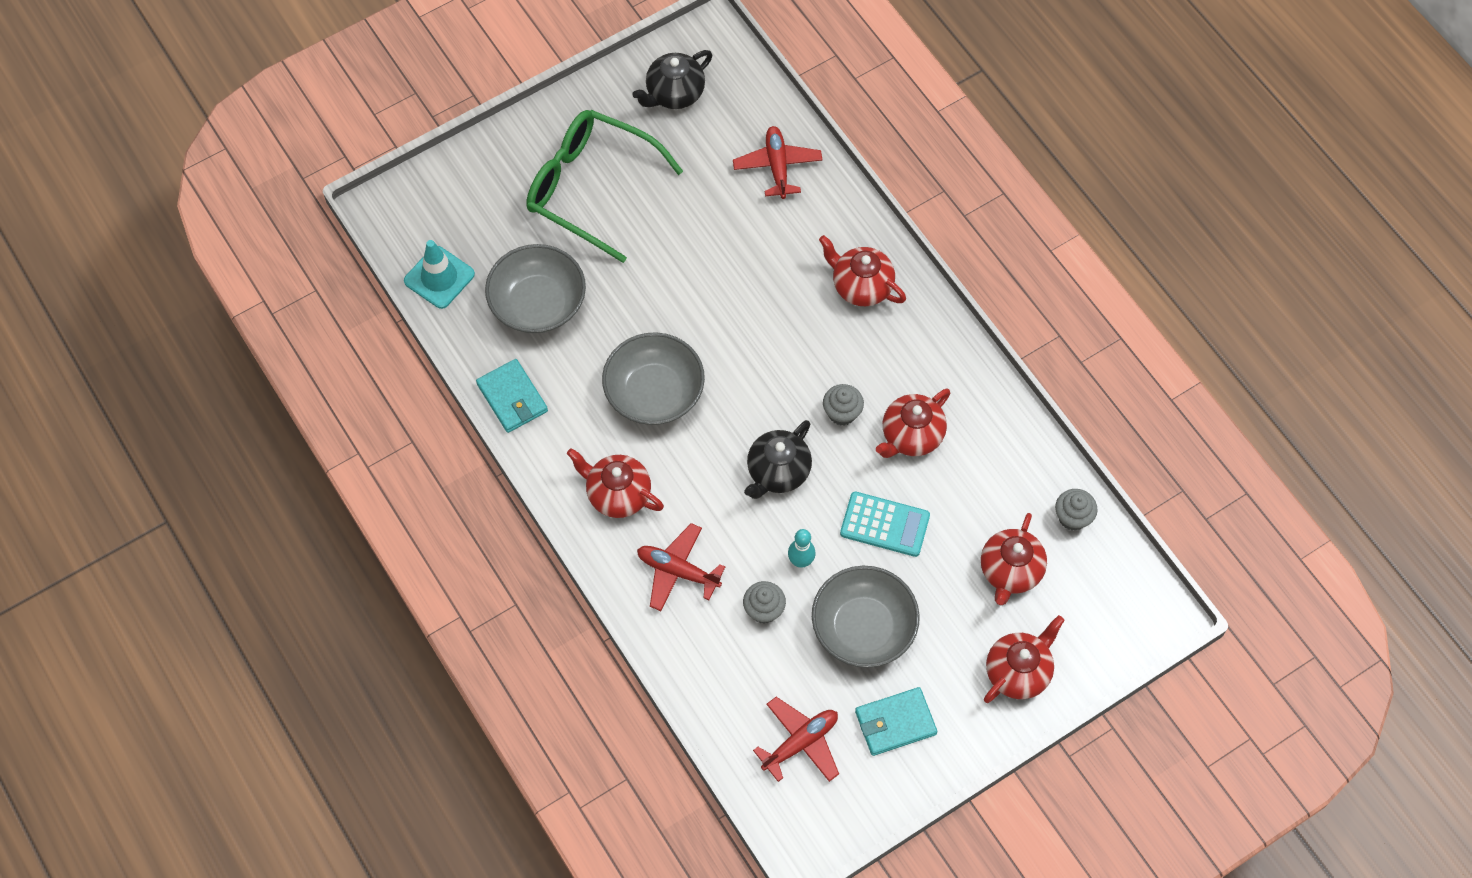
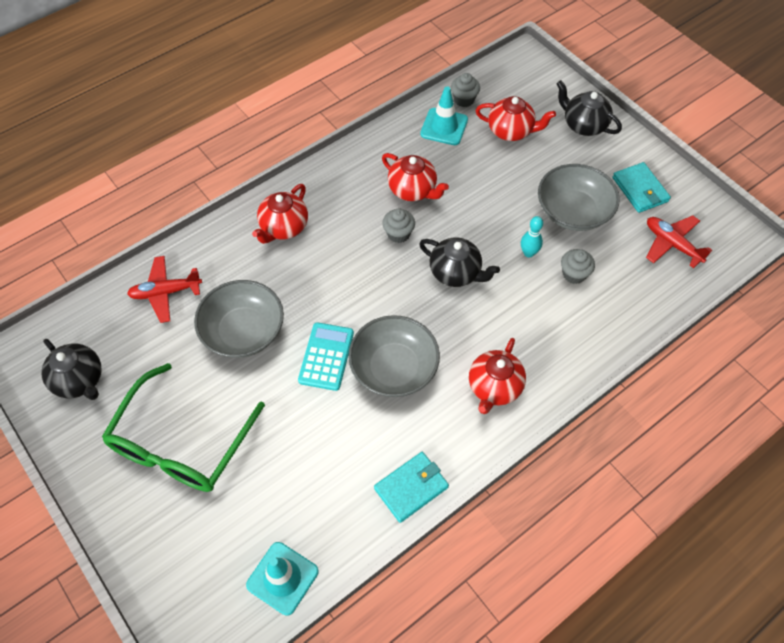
camera: 95 degrees left, 5 degrees down
(538, 303) = (309, 477): grey bowl -> grey bowl (243, 331)
(678, 571) = (554, 336): red plane -> none
(884, 525) = (488, 203): turquoise calculator -> turquoise calculator (326, 356)
(1018, 671) = (583, 125): red teapot -> black teapot
(1021, 485) = (444, 127): none -> turquoise traffic cone

